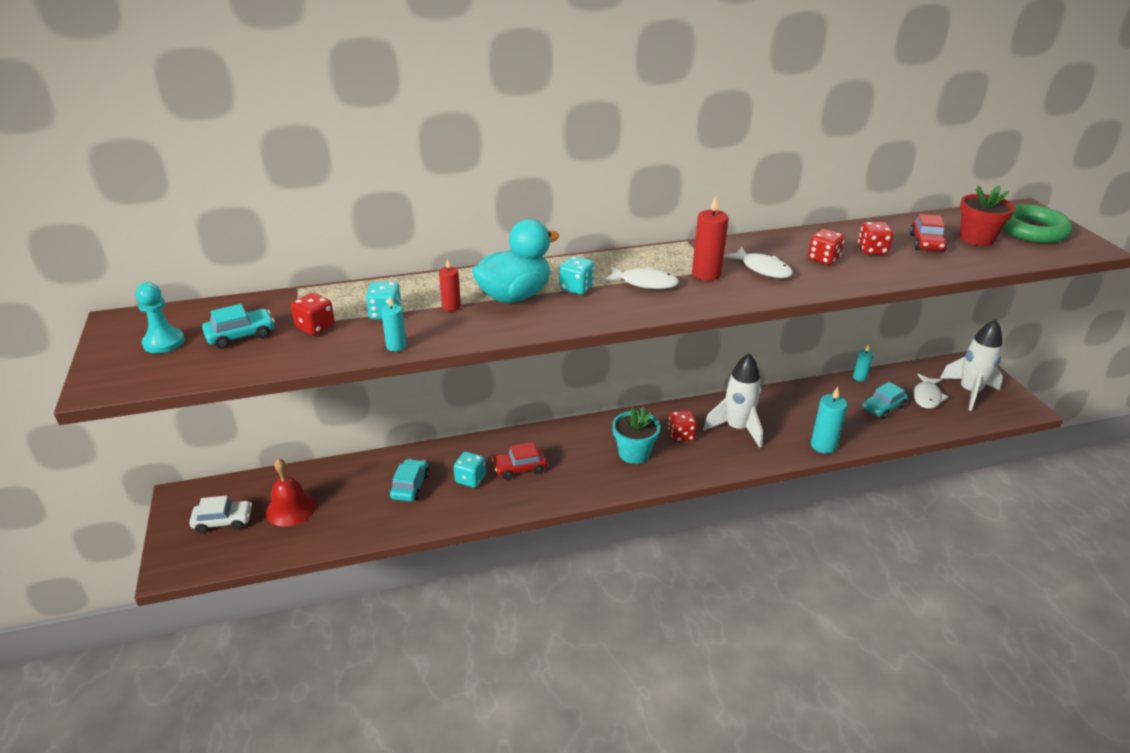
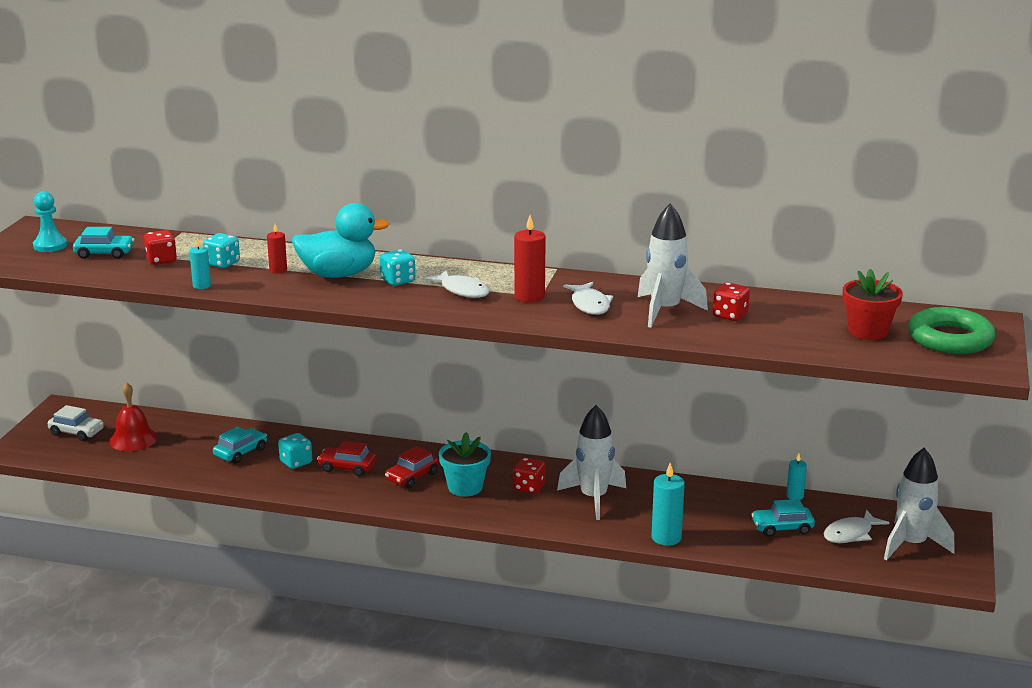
camera: 30 degrees right, 10 degrees down
(823, 259) = (665, 311): red dice -> white rocket
(926, 243) = (801, 323): red car -> red car (412, 477)

